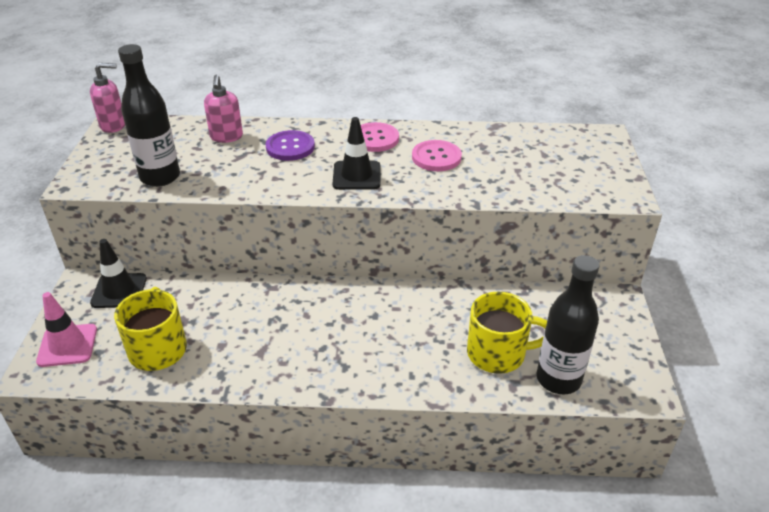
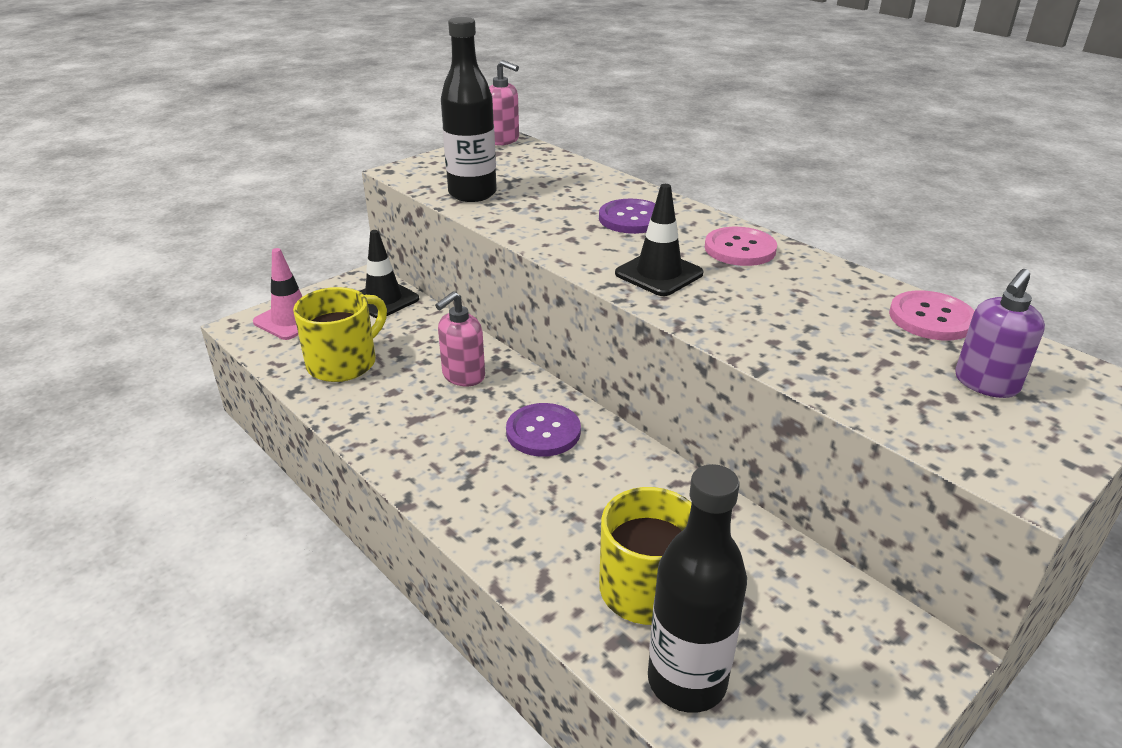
camera: 45 degrees right, 5 degrees down
(226, 137) = (584, 186): pink soap dispenser -> pink soap dispenser (463, 376)
(344, 310) = (543, 432): none -> purple button
(436, 157) = (788, 298): pink button -> pink button (931, 318)
(564, 159) = (985, 384): none -> purple soap dispenser

